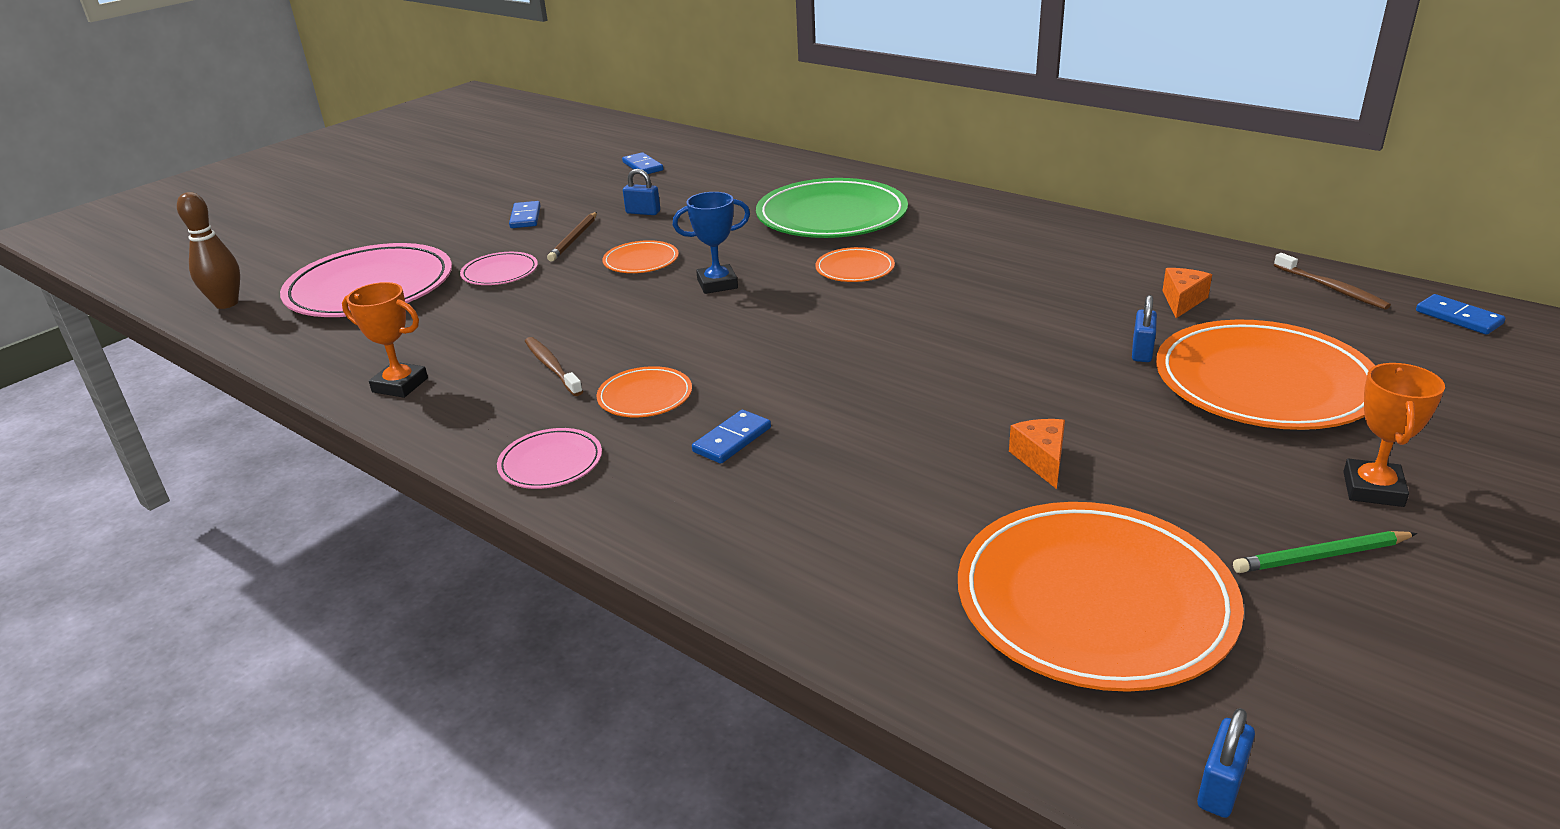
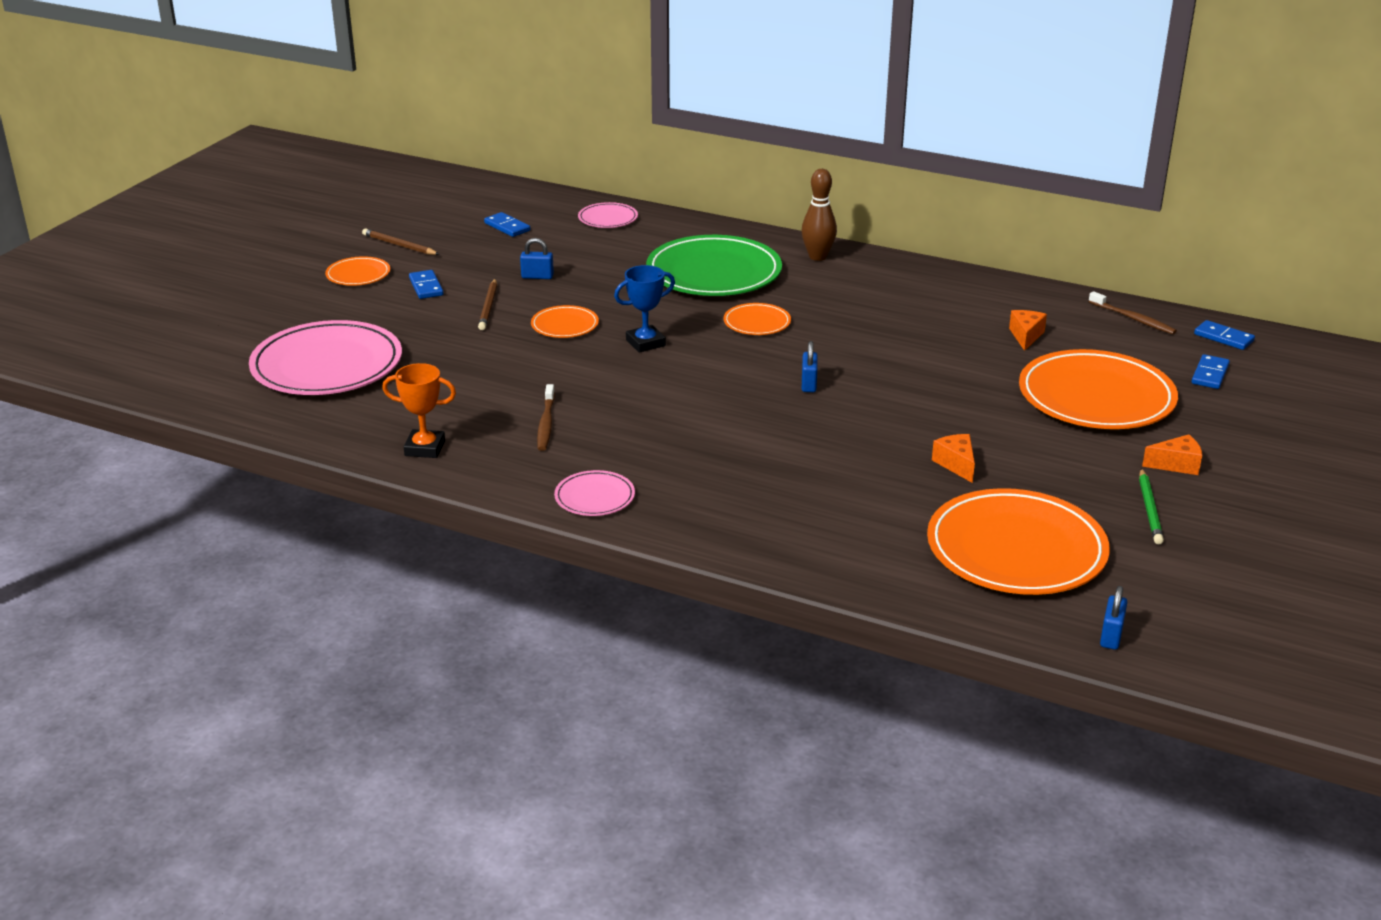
camera: 15 degrees left, 0 degrees up
(226, 303) = (197, 388): brown bowling pin -> brown bowling pin (817, 257)
(500, 272) = (440, 343): pink plate -> pink plate (608, 218)
(528, 179) = (399, 245): none -> brown pencil
(552, 367) = (546, 424): brown toothbrush -> brown toothbrush turned 135 degrees counterclockwise
(645, 396) = (639, 442): orange plate -> orange plate (358, 274)
(732, 440) = (726, 469): blue domino -> blue domino (1209, 374)
(1141, 352) = (1005, 379): blue padlock -> blue padlock (809, 384)
(1321, 556) = (1149, 509): green pencil -> green pencil turned 60 degrees counterclockwise
(1373, 489) = (1176, 465): orange trophy -> orange cheese

